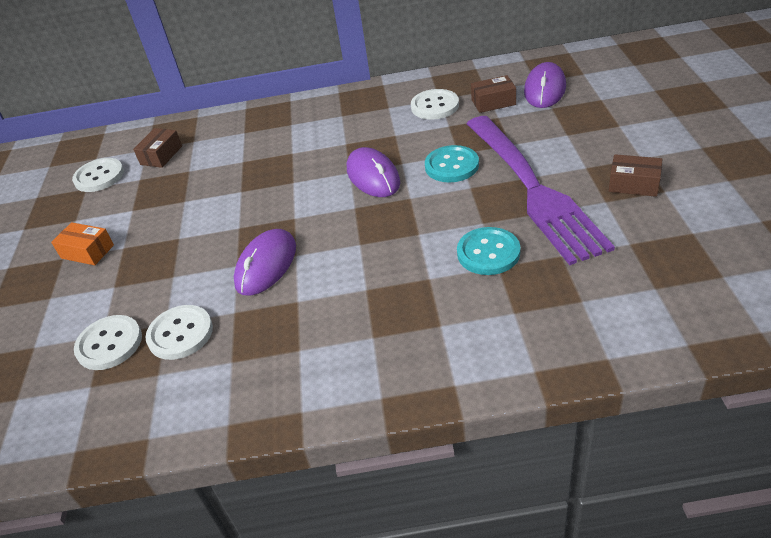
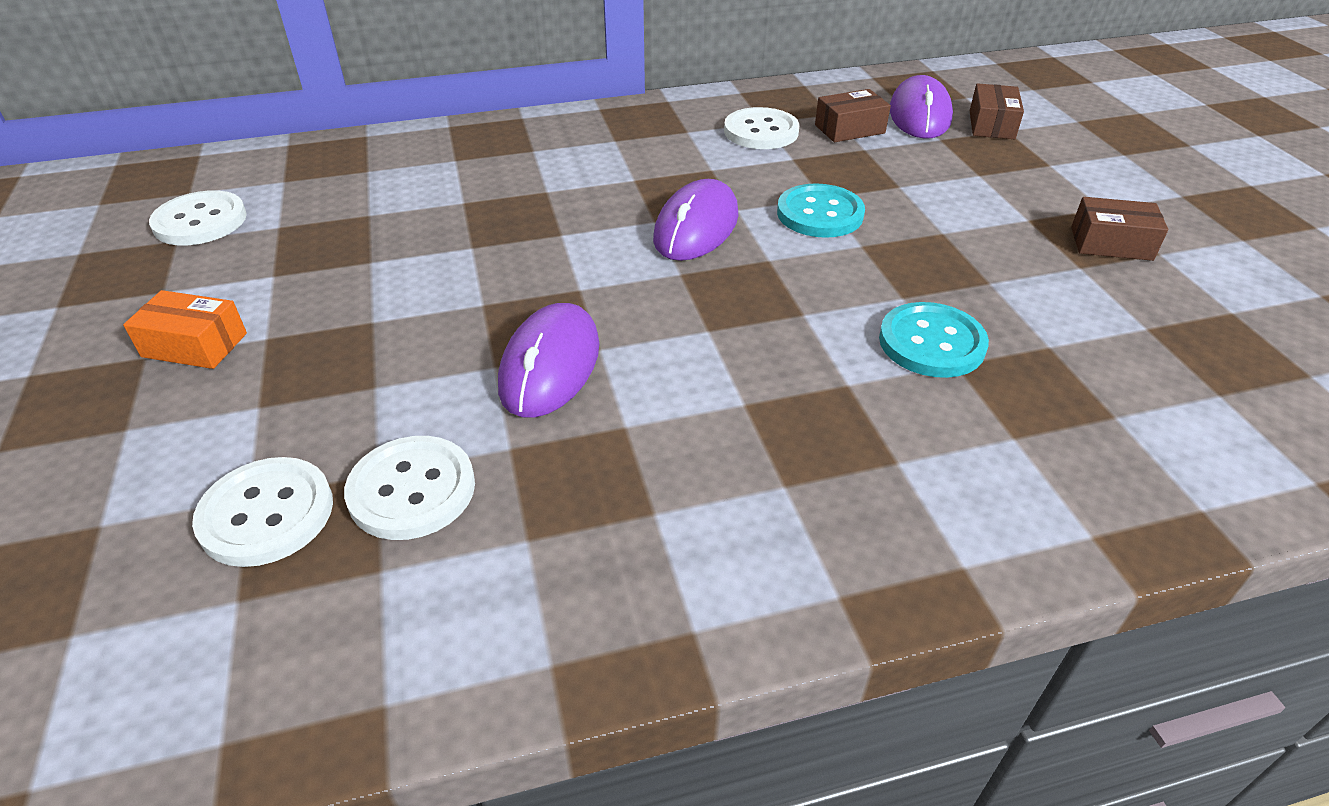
camera: 15 degrees left, 0 degrees up
(161, 155) = (313, 190): brown box -> brown box (991, 125)
(373, 176) = (696, 227): purple mouse -> purple mouse turned 60 degrees clockwise
(533, 189) = (961, 248): purple fork -> none

